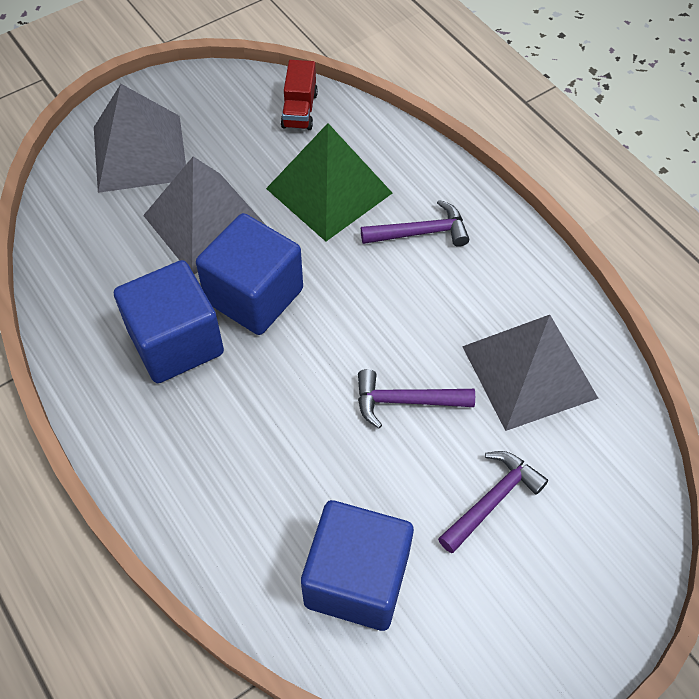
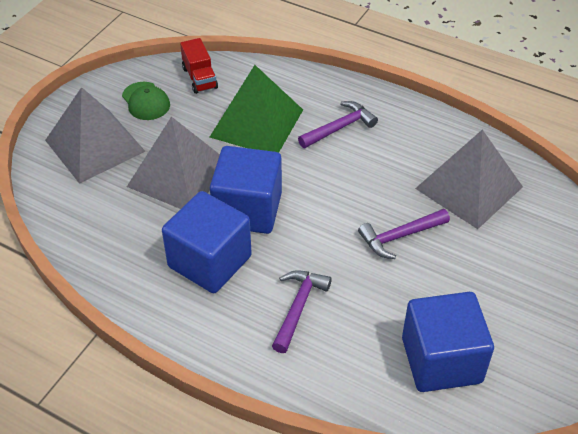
camera: 25 degrees left, 10 degrees down
(224, 118) = (146, 101): none -> green cap
(492, 500) = (497, 274): purple hammer -> purple hammer (298, 308)

